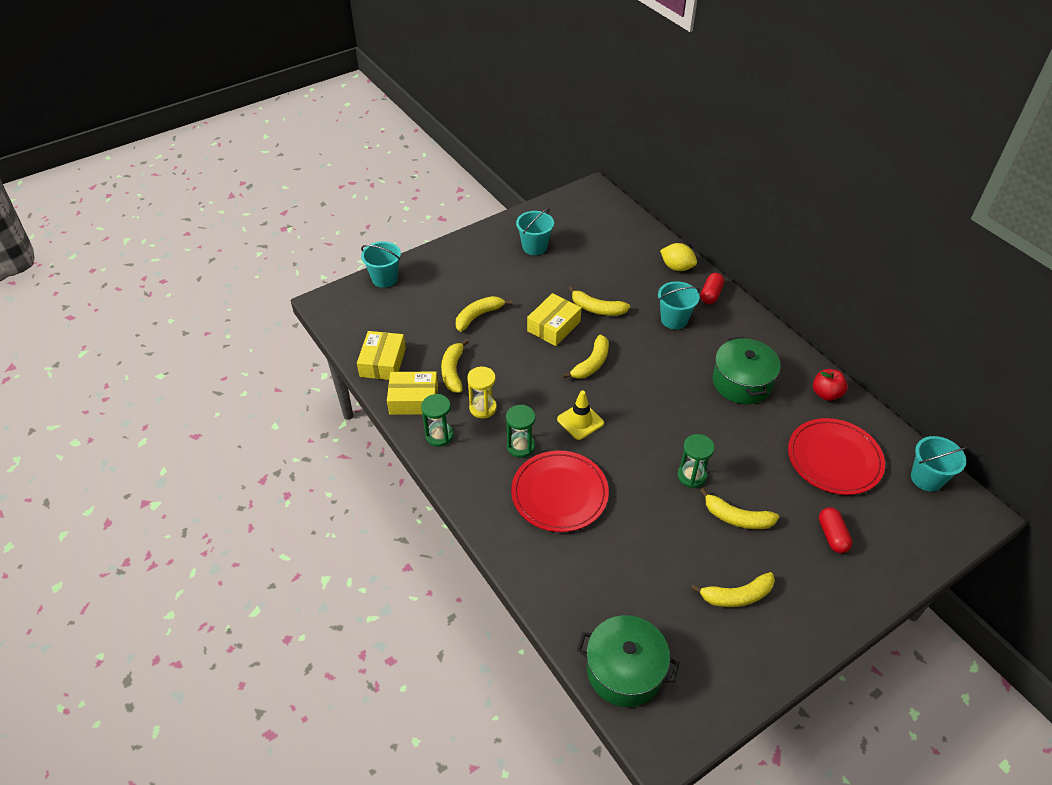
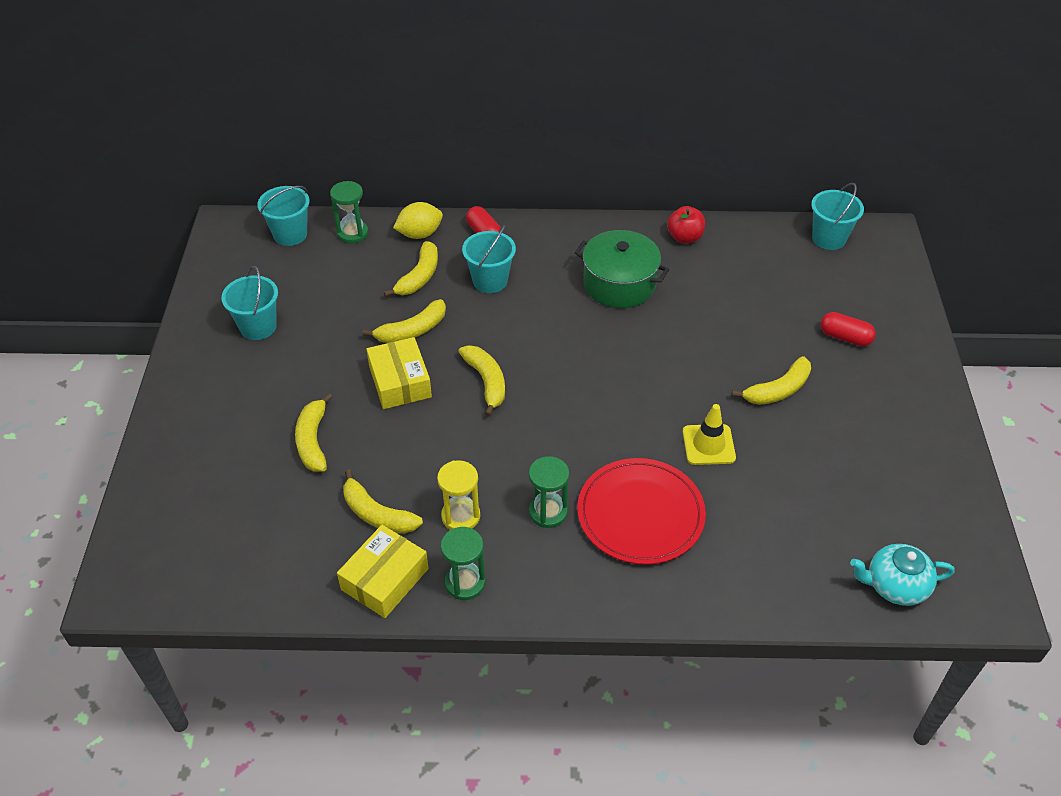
camera: 55 degrees left, 0 degrees up
(383, 362) = (291, 580): yellow box -> none
(385, 278) = (145, 500): turquoise bucket -> turquoise bucket (290, 234)
(580, 421) = (558, 439): yellow traffic cone -> yellow traffic cone (708, 445)
(624, 670) = (895, 586): green pot -> turquoise teapot
(691, 476) = (703, 392): green hourglass -> green hourglass (352, 233)
(737, 596) = (865, 446): yellow banana -> yellow banana (419, 277)
(834, 458) = (762, 281): red plate -> none

